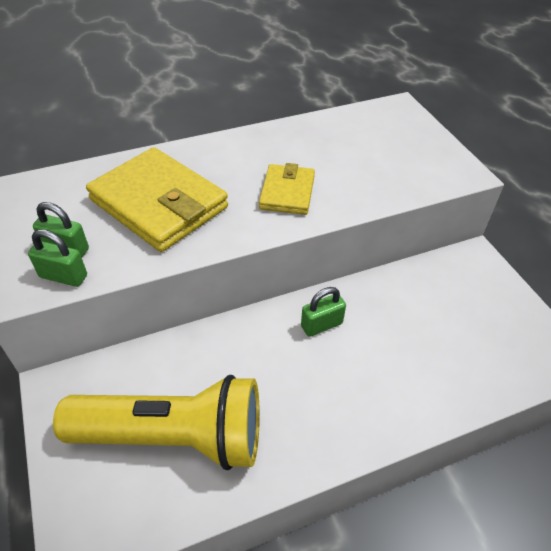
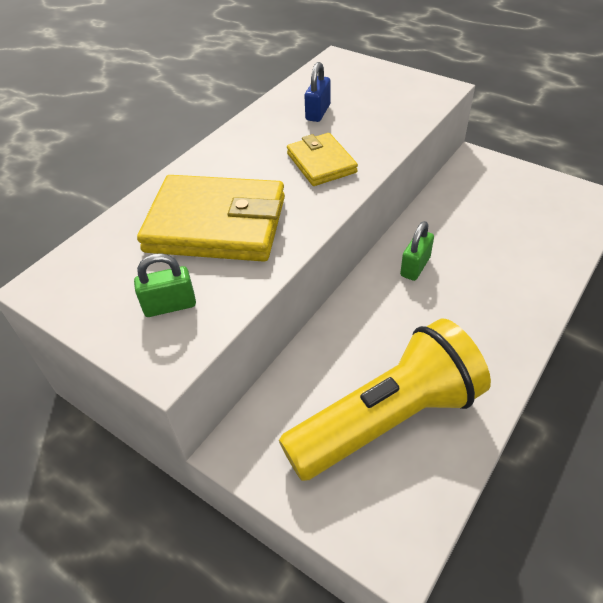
camera: 30 degrees left, 0 degrees up
(63, 276) = (195, 328): green padlock -> none
(331, 147) = (318, 112): none -> blue padlock

